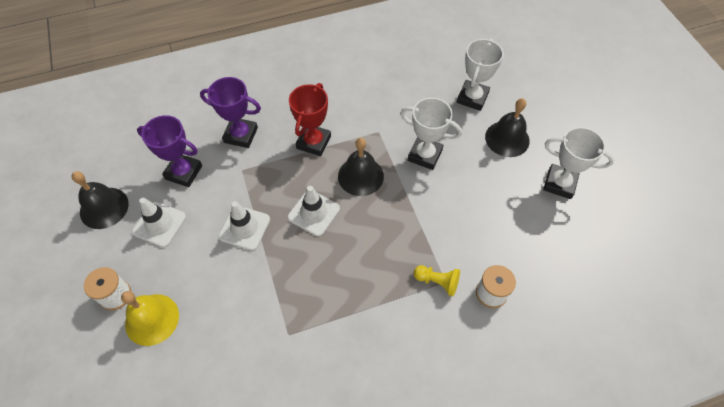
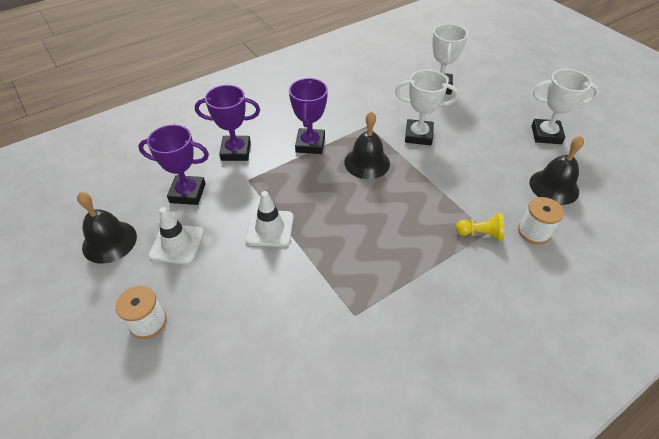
camera: 15 degrees left, 10 degrees down
(152, 319) = (198, 336): yellow bell -> none
(313, 142) = (310, 144): red trophy -> purple trophy
(314, 213) = (335, 201): white traffic cone -> none
(507, 138) = (484, 110): black bell -> black bell (554, 187)

